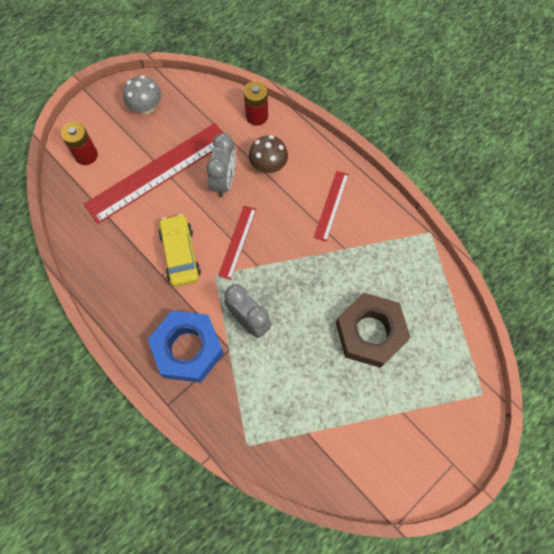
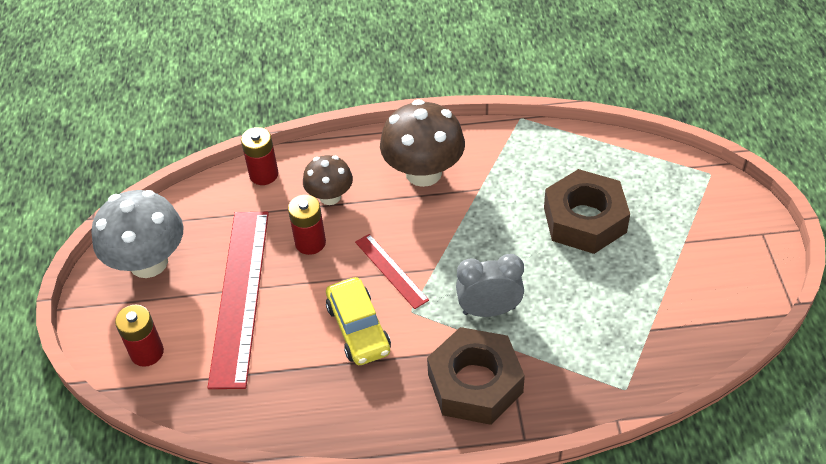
camera: 50 degrees left, 20 degrees down
(146, 107) = (148, 262): grey mushroom -> grey mushroom, size x1.70
(180, 254) = (358, 329): yellow car -> yellow car turned 135 degrees counterclockwise
(188, 349) = (475, 383): blue nut -> brown nut
(224, 181) = (310, 243): grey clock -> red battery
(331, 205) = (423, 173): red ruler -> brown mushroom

